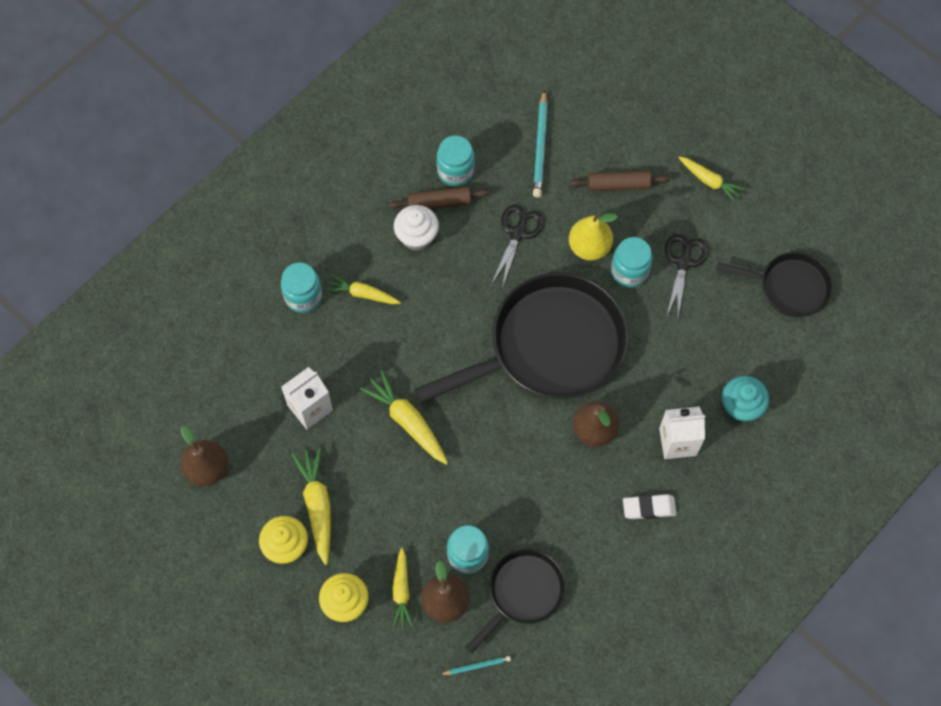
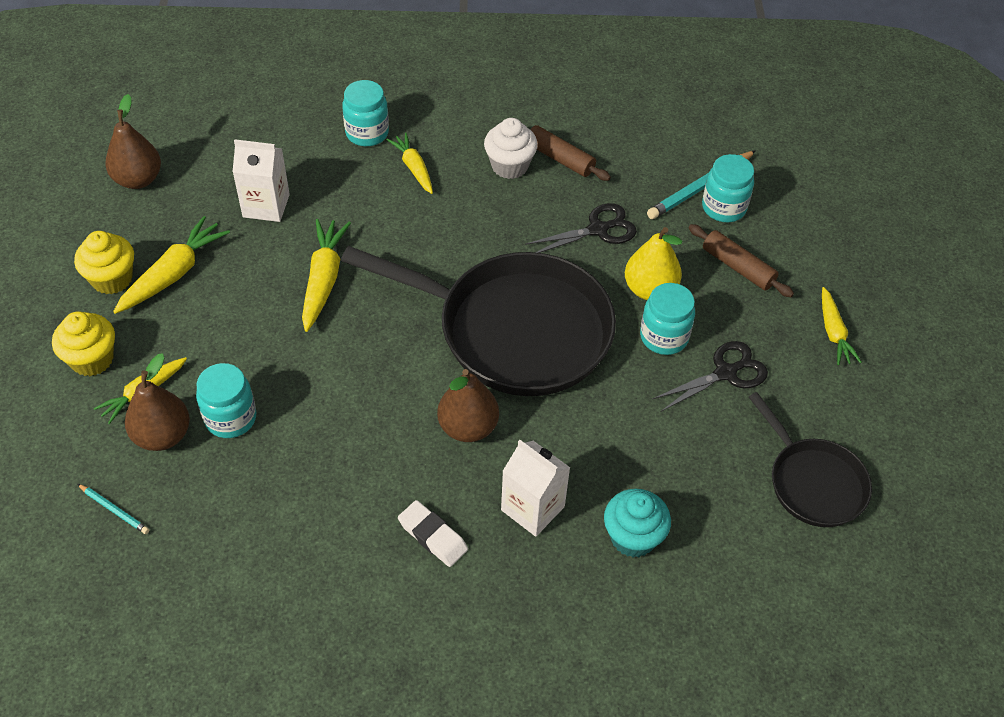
camera: 45 degrees right, 15 degrees down
(455, 171) = (603, 149): turquoise jar -> turquoise jar (723, 208)
(523, 593) = (232, 493): black pan -> none

